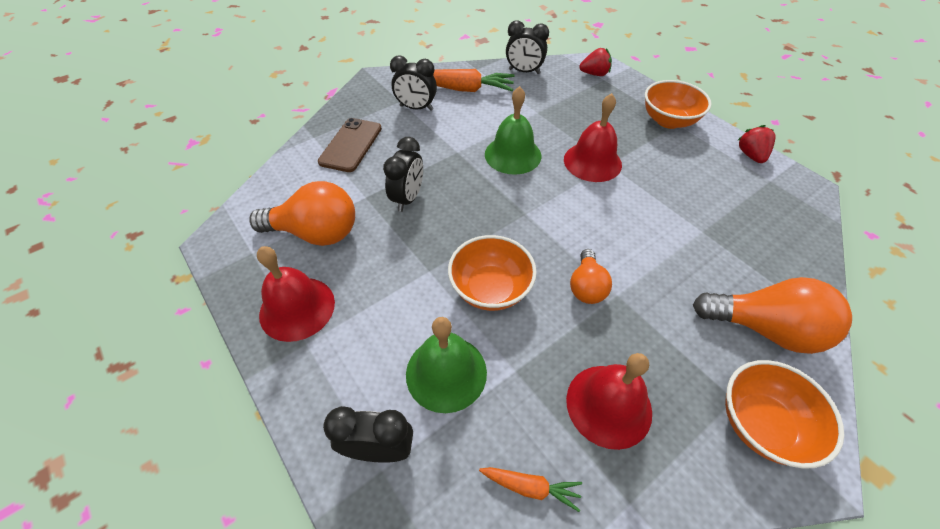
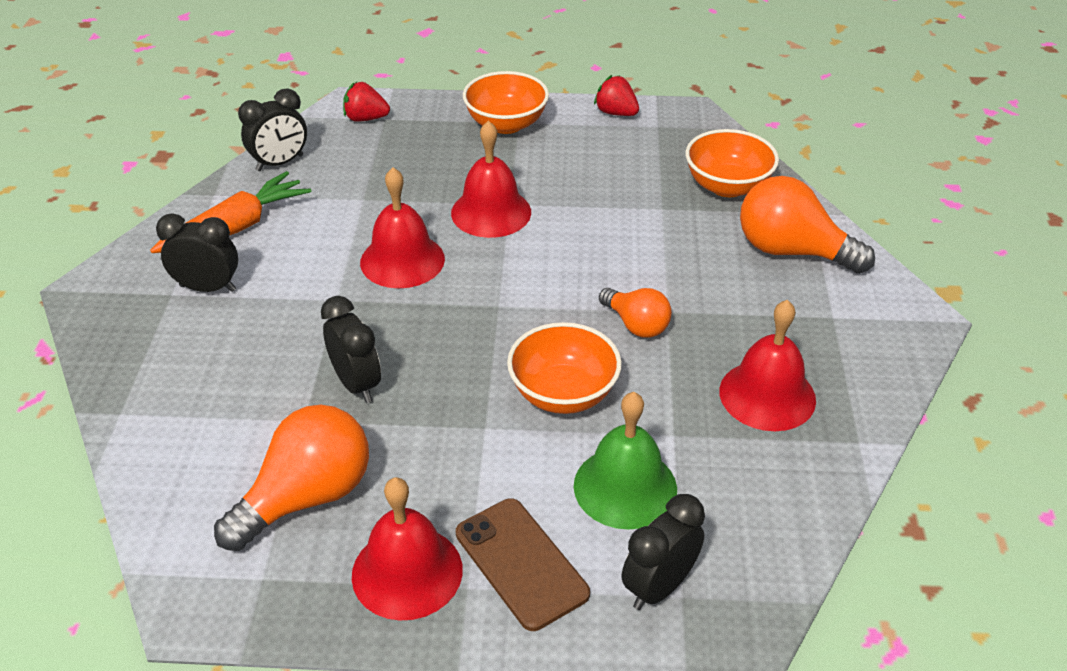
camera: 50 degrees left, 10 degrees down
(351, 145) = (190, 385): brown phone -> brown phone (521, 563)
(416, 108) = (208, 288): black clock -> black clock turned 135 degrees counterclockwise
(513, 155) = (402, 260): green bell -> red bell
(530, 487) = (792, 496): orange carrot -> none
(594, 74) = (366, 118): red strawberry -> red strawberry turned 120 degrees counterclockwise
(761, 424) = (865, 319): orange bowl -> orange bowl (727, 186)
(764, 328) = (792, 251): orange light bulb -> orange light bulb turned 120 degrees counterclockwise

